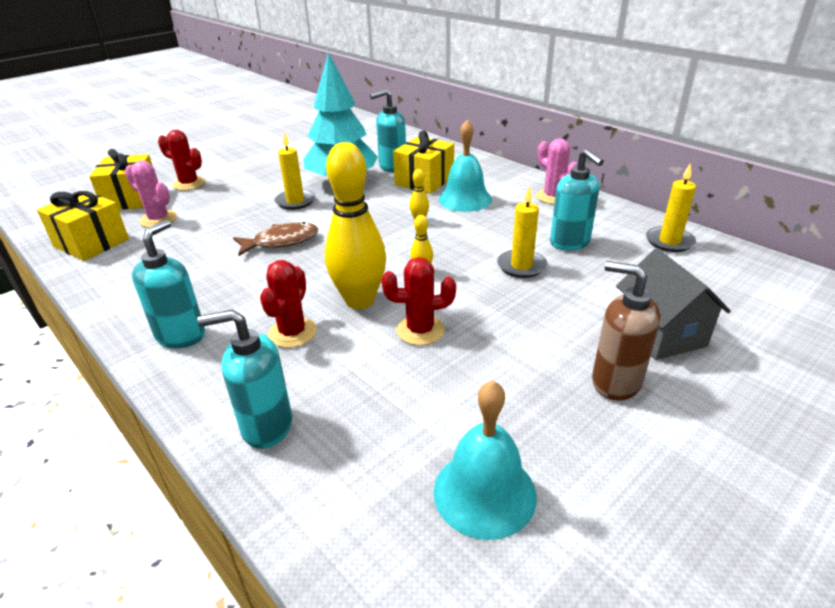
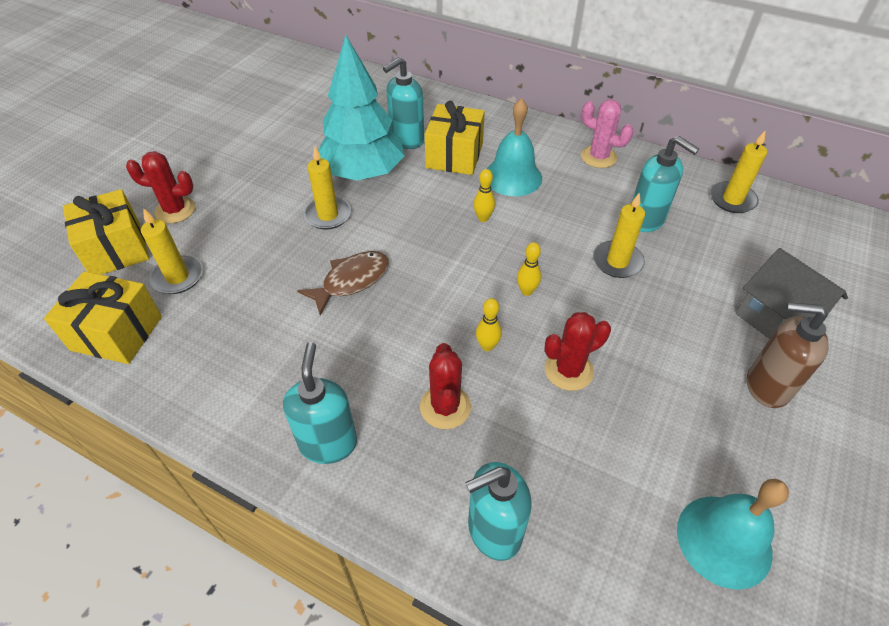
camera: 20 degrees left, 15 degrees up
(158, 219) = (177, 277): pink cactus -> yellow candle
(360, 300) = (487, 346): yellow bowling pin -> yellow bowling pin, size x0.41

